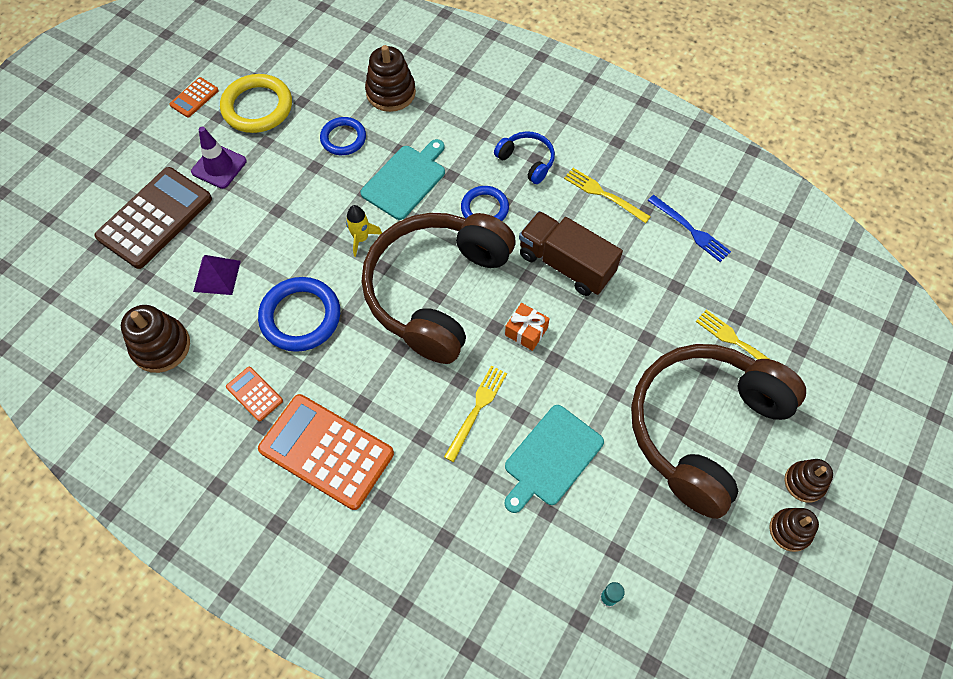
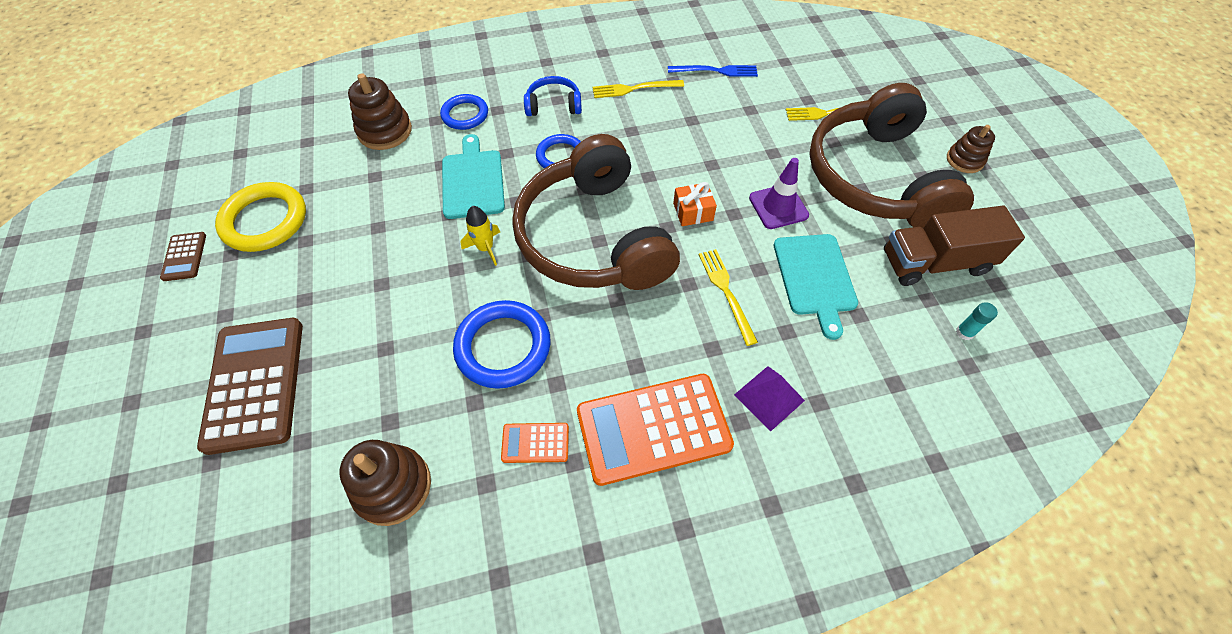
camera: 45 degrees left, 5 degrees down
(194, 98) = (184, 257): orange calculator -> brown calculator
(217, 276) = (382, 380): purple pyramid -> purple pyramid (769, 397)
(219, 166) = (278, 292): purple traffic cone -> purple traffic cone (778, 207)
(343, 138) = (380, 189): blue ring -> blue ring (465, 115)
(565, 264) = (664, 149): brown truck -> brown truck (934, 263)
(790, 530) = (994, 193): brown stacking toy -> none

